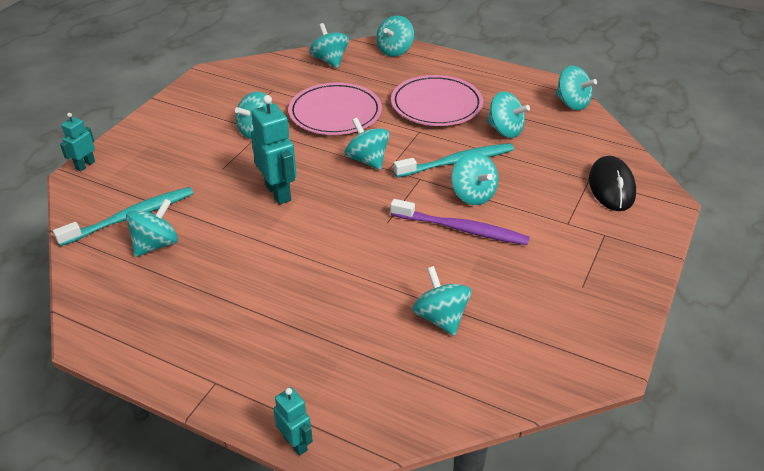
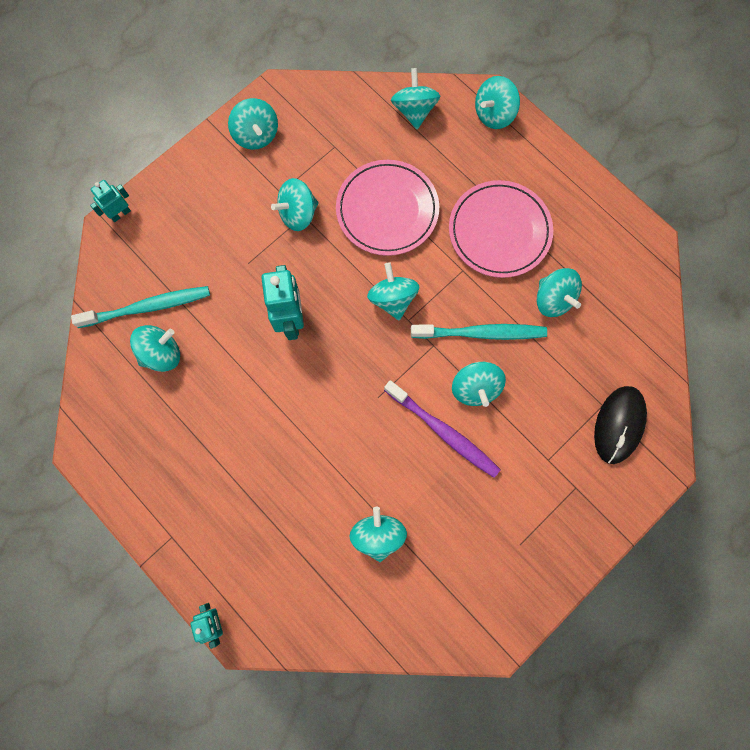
camera: 20 degrees right, 35 degrees up
(572, 103) = (649, 278): turquoise spinning top -> turquoise spinning top (256, 135)

